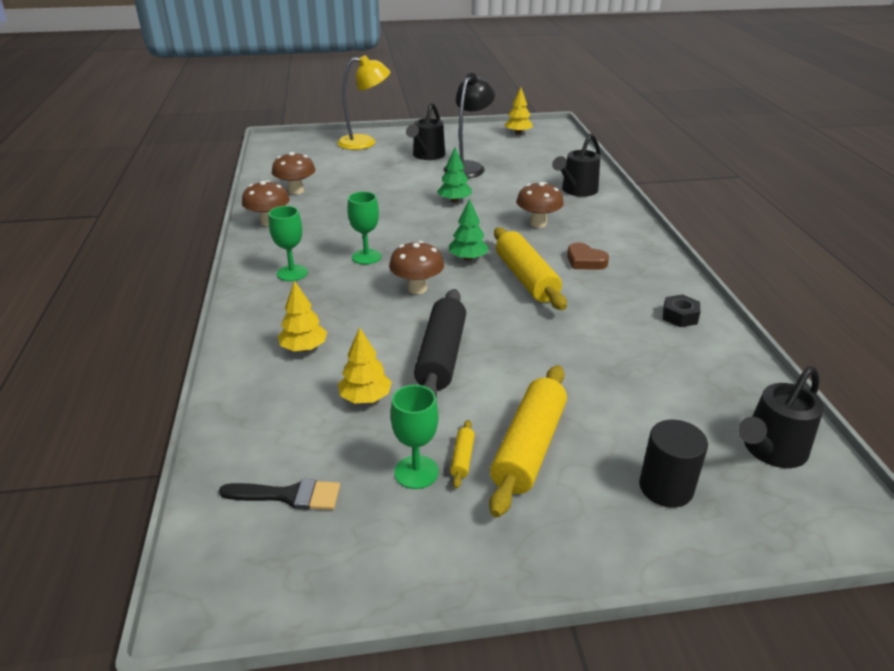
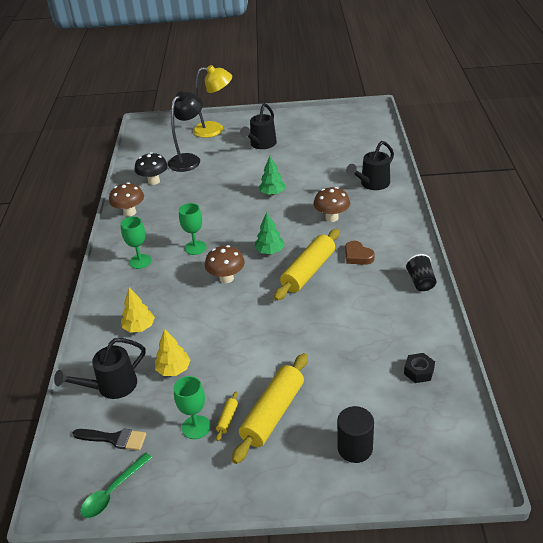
camera: 10 degrees right, 5 degrees up
(296, 191) = (154, 181): brown mushroom -> black mushroom
(298, 575) = (113, 492): none -> green spoon
(441, 356) = (231, 338): black rolling pin -> none
(468, 167) = (291, 157): black lamp -> black lamp (189, 159)
(518, 133) = (341, 119): yellow tree -> none
(526, 278) = (308, 271): yellow rolling pin -> yellow rolling pin turned 45 degrees clockwise
(677, 286) = (420, 282): none -> black cup
(679, 316) = (413, 310): black nut -> black nut (419, 371)
(770, 451) = (436, 425): black watering can -> black watering can (111, 387)

